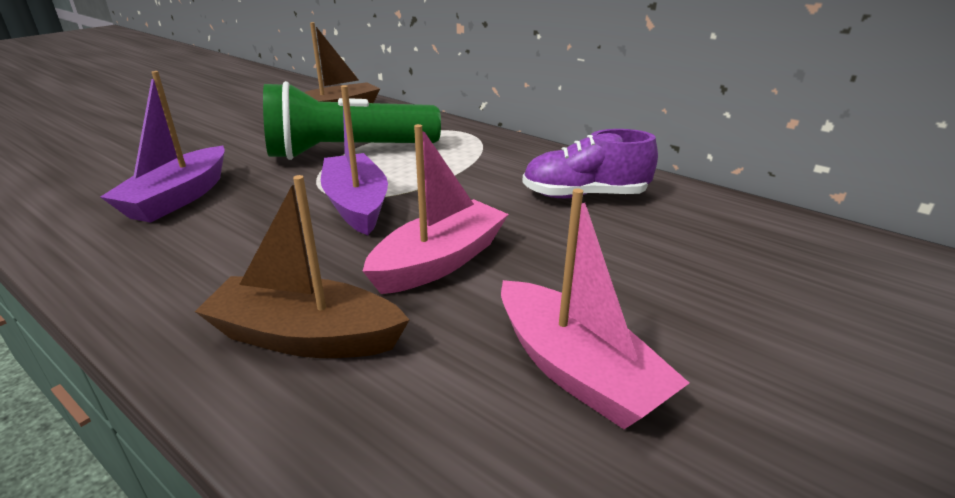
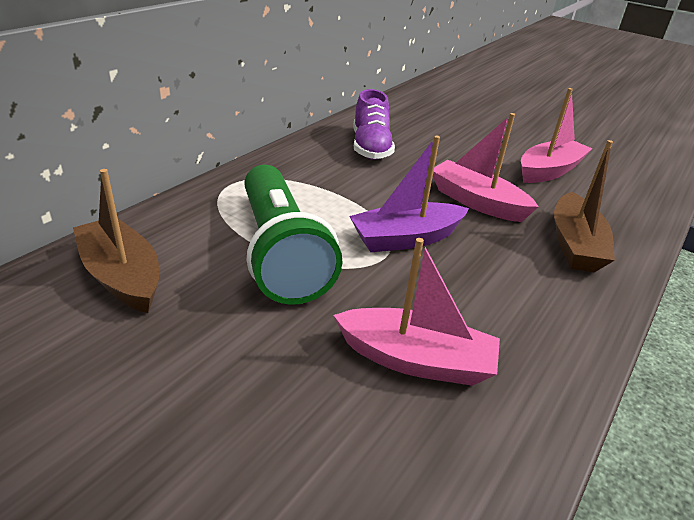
camera: 95 degrees left, 5 degrees up
(178, 198) = (416, 360): purple boat -> pink boat

